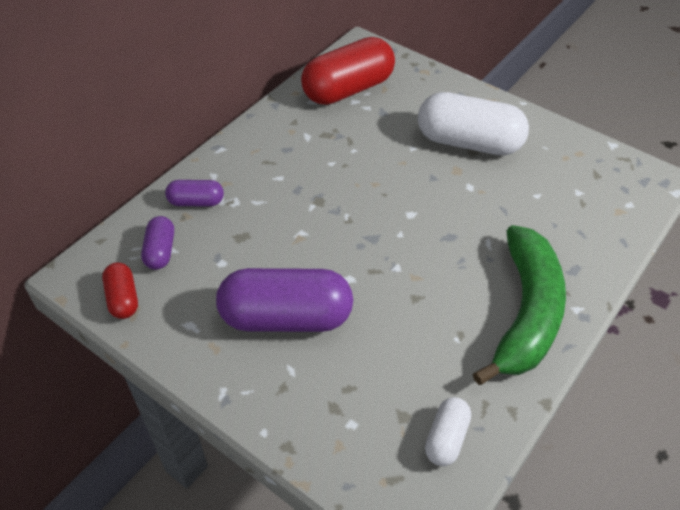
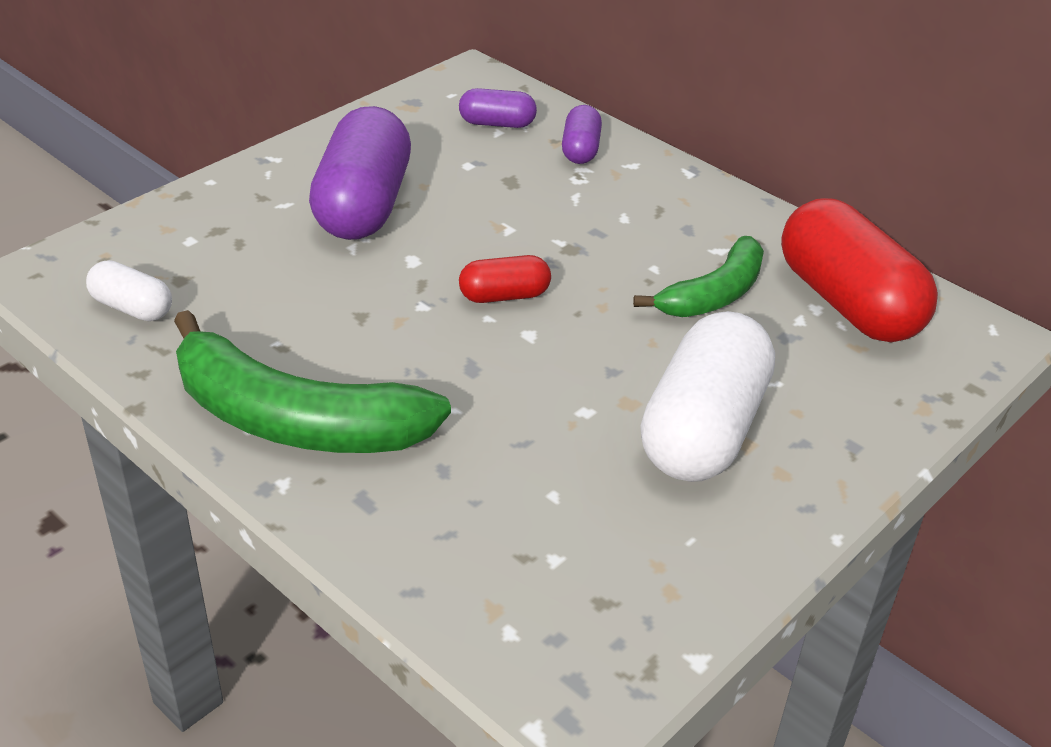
camera: 95 degrees right, 10 degrees down
(123, 298) = (428, 100): red capsule -> red capsule (504, 296)
(353, 138) = (713, 294): none -> green banana

